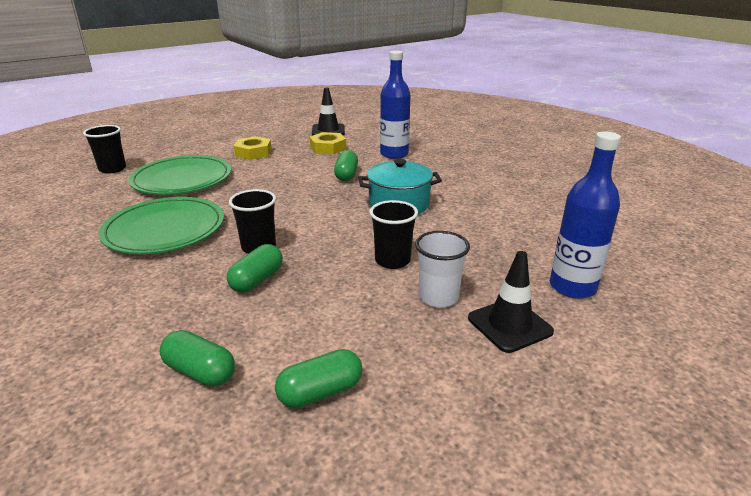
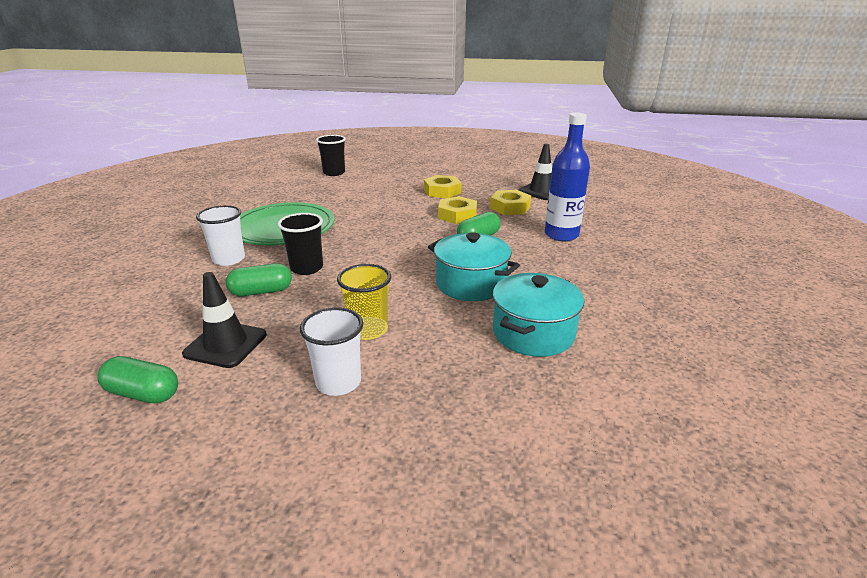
camera: 45 degrees right, 0 degrees up
(165, 274) = (229, 259): none -> white cup
(182, 179) = (358, 195): green plate -> none
(200, 372) = (129, 333): green capsule -> none
(301, 165) = (457, 215): none -> yellow nut
(392, 260) = (368, 330): black cup -> yellow cup
(483, 214) = (533, 333): none -> turquoise pot
(509, 325) = (340, 448): black traffic cone -> black traffic cone (226, 344)
(572, 287) = (471, 461): blue bottle -> none

